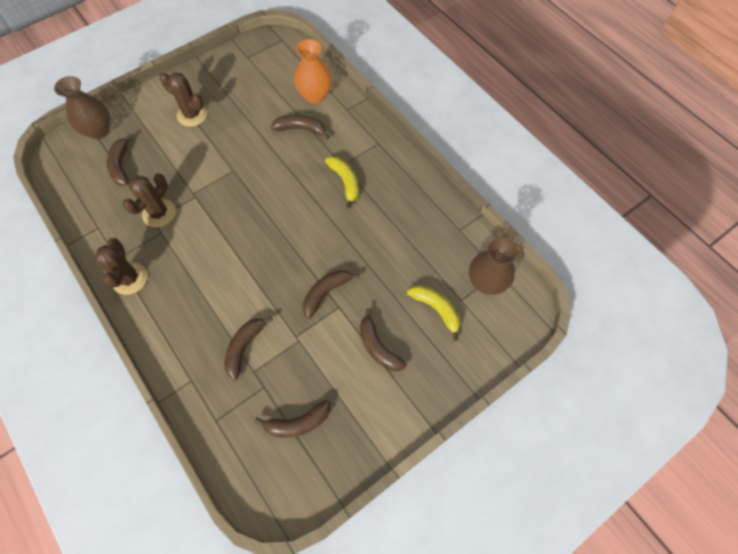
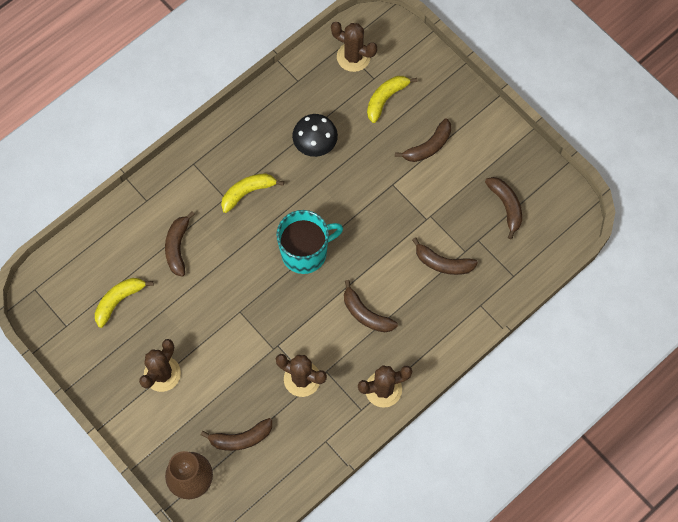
camera: 95 degrees left, 5 degrees up
(261, 89) = (119, 300): none -> yellow banana
(279, 224) = (305, 252): none -> turquoise mug
(315, 95) = (126, 238): orange vase -> none
(326, 293) = (379, 197): brown banana -> brown banana (365, 314)
(388, 240) = (315, 145): none -> black mushroom
(486, 282) = (353, 57): brown vase -> brown cactus

